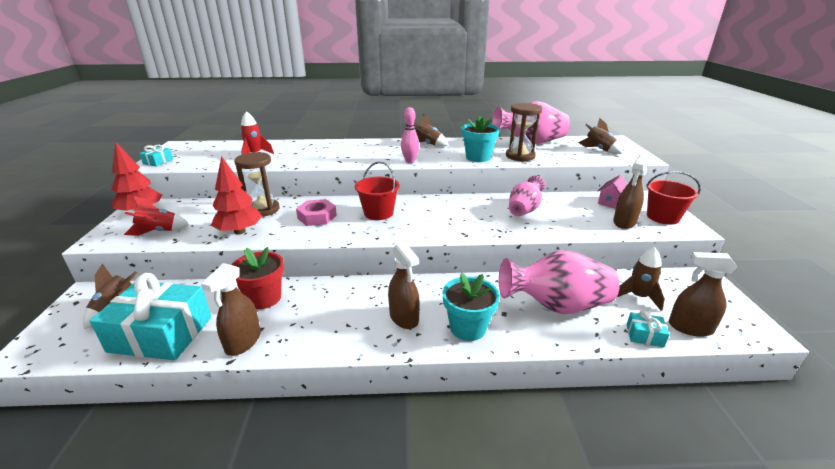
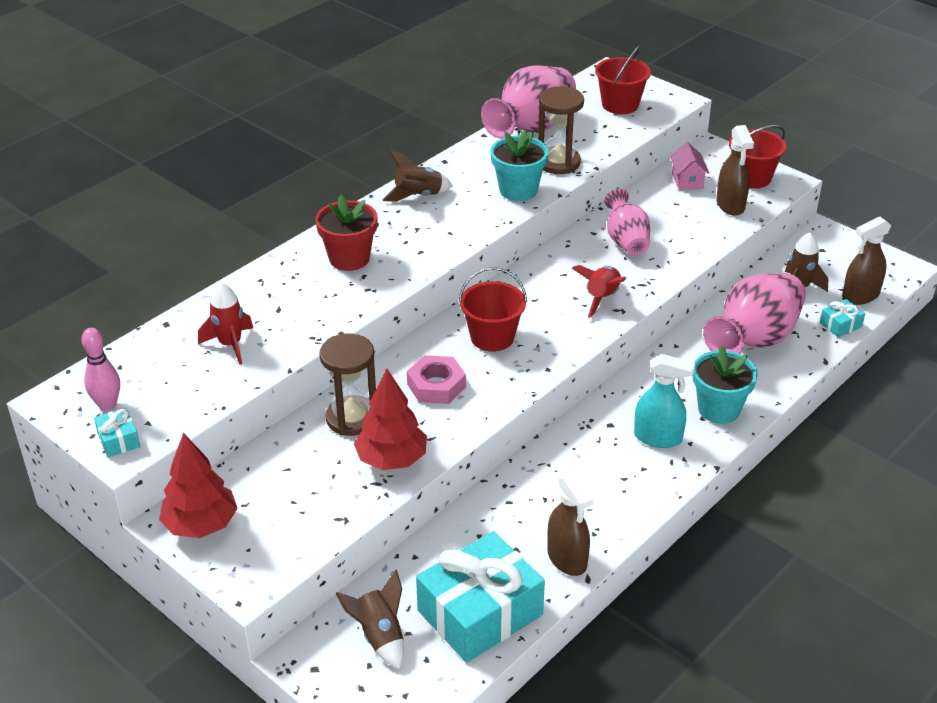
camera: 45 degrees left, 10 degrees up
(158, 231) = (295, 526): red rocket -> red rocket (602, 298)
(264, 298) = (504, 514): red flower pot -> red flower pot (349, 258)
(404, 318) = (658, 437): brown spray bottle -> turquoise spray bottle
(410, 161) = (454, 241): pink bowling pin -> pink bowling pin (107, 405)
(599, 150) = (620, 105): brown rocket -> red bucket

